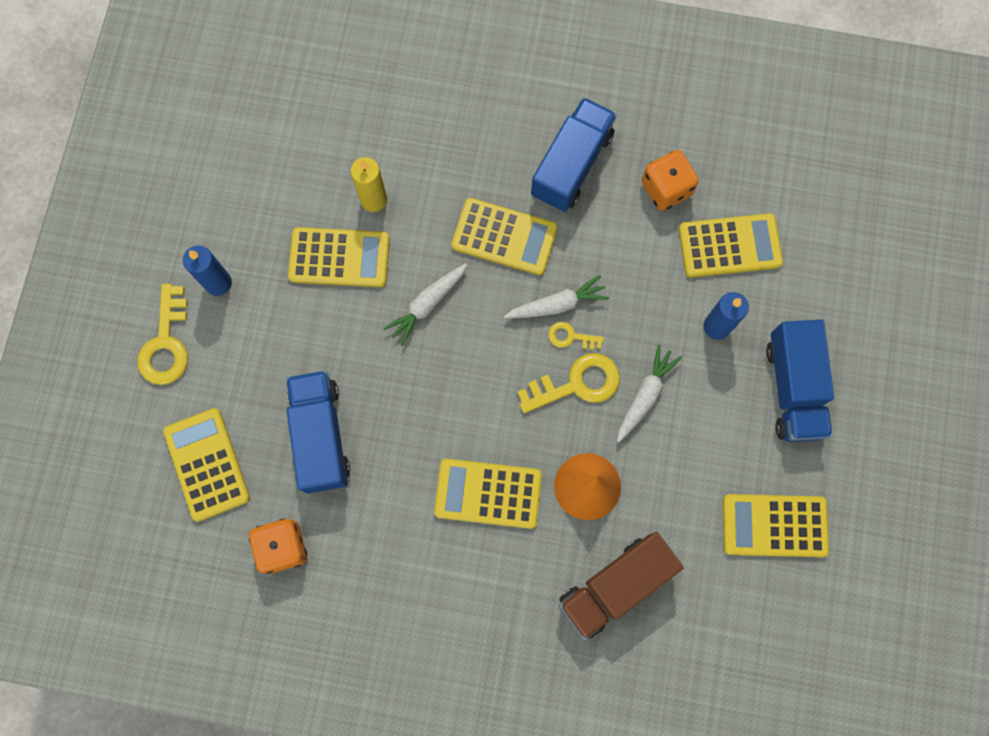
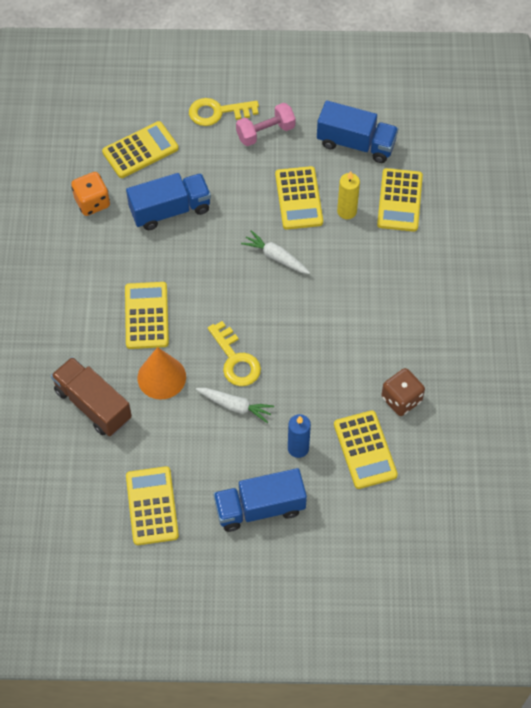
camera: 80 degrees right, 15 degrees down
(218, 283) = (265, 132): blue candle -> pink dumbbell
(504, 237) = (337, 297): yellow calculator -> yellow calculator (400, 200)
(557, 304) = (293, 338): white carrot -> none
(570, 337) = (270, 351): yellow key -> none
(572, 165) = (405, 332): blue truck -> blue truck (356, 143)
(666, 189) = (401, 399): orange dice -> brown dice

